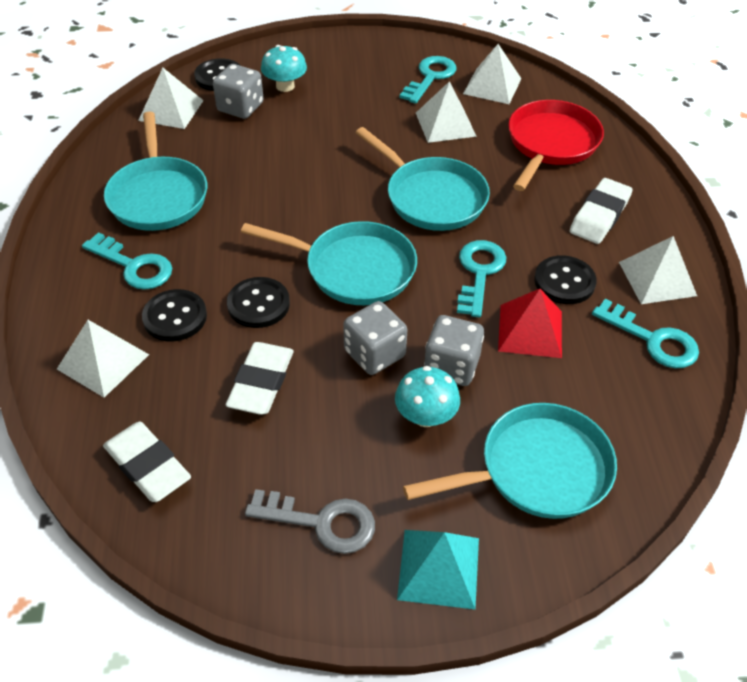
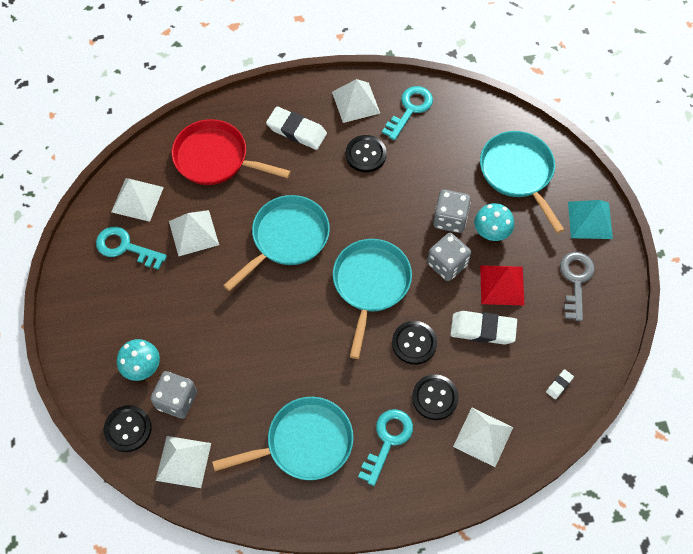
camera: 95 degrees left, 15 degrees up
(148, 466) = (559, 385): white eraser -> white eraser, size x0.46
(479, 273) = (364, 205): turquoise key -> none
(530, 330) = (412, 175): red pyramid -> red pyramid (502, 285)

